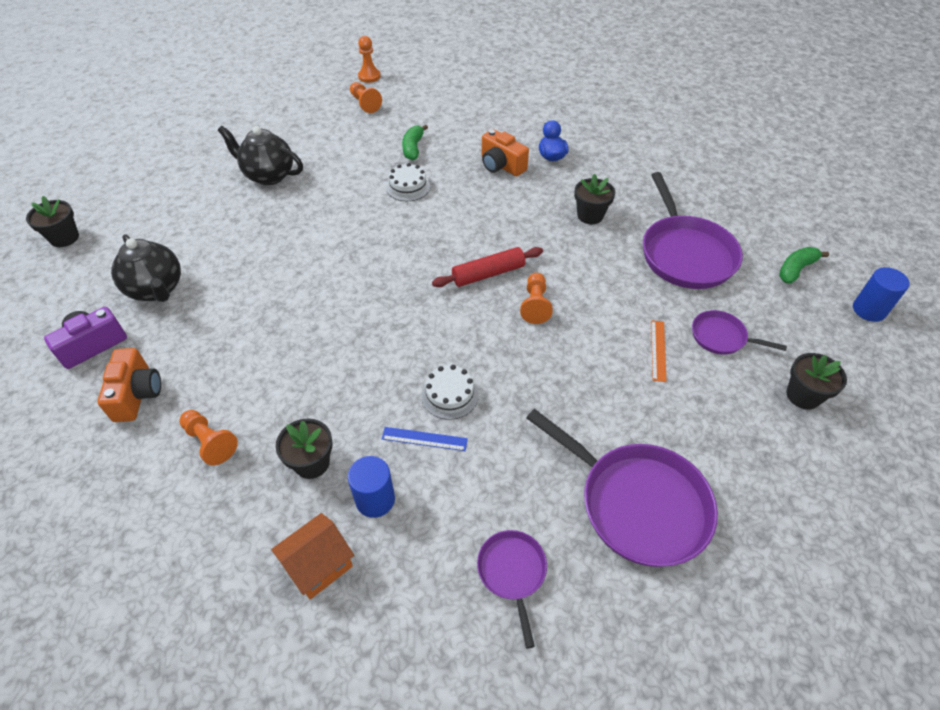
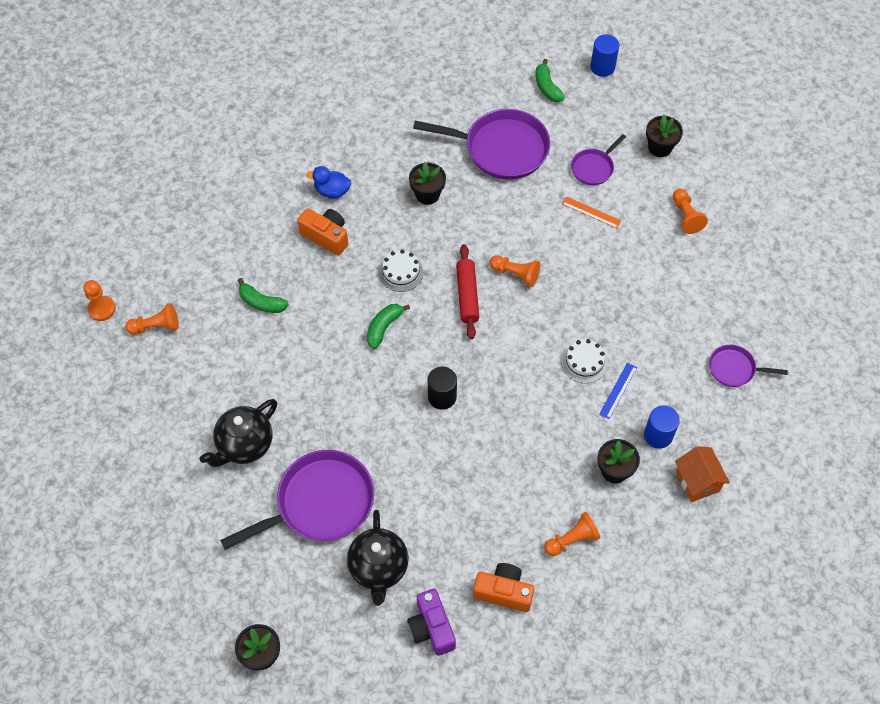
camera: 70 degrees left, 10 degrees up
(157, 289) = (378, 568): black teapot -> black teapot turned 105 degrees clockwise
(360, 285) = (442, 397): none -> black cylinder
(408, 187) = (322, 324): white cake -> white cake (401, 272)
(422, 225) = (384, 327): none -> green banana
(501, 165) = (326, 236): orange camera -> orange camera turned 120 degrees counterclockwise
(637, 503) = (709, 281): purple pan -> purple pan (320, 503)
(720, 450) = (686, 216): none -> orange pawn

